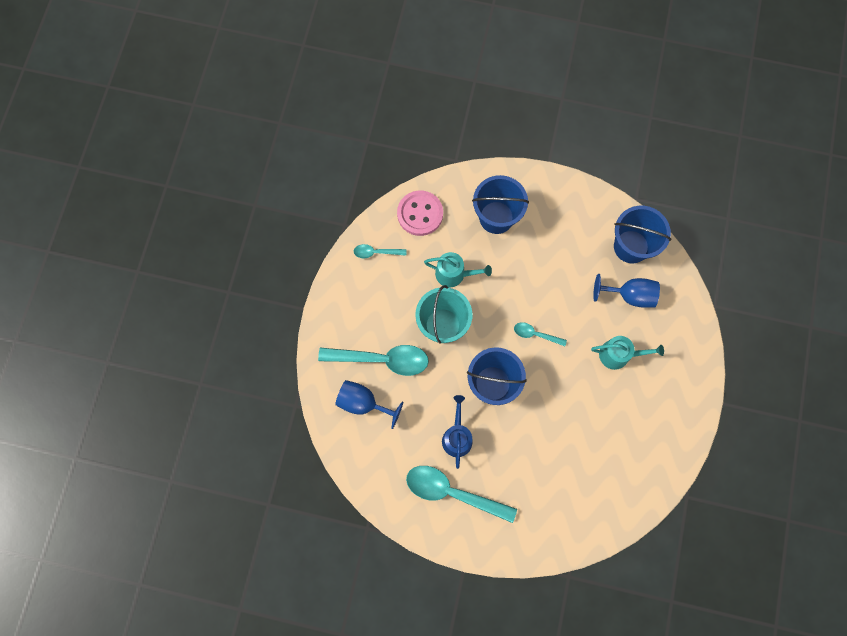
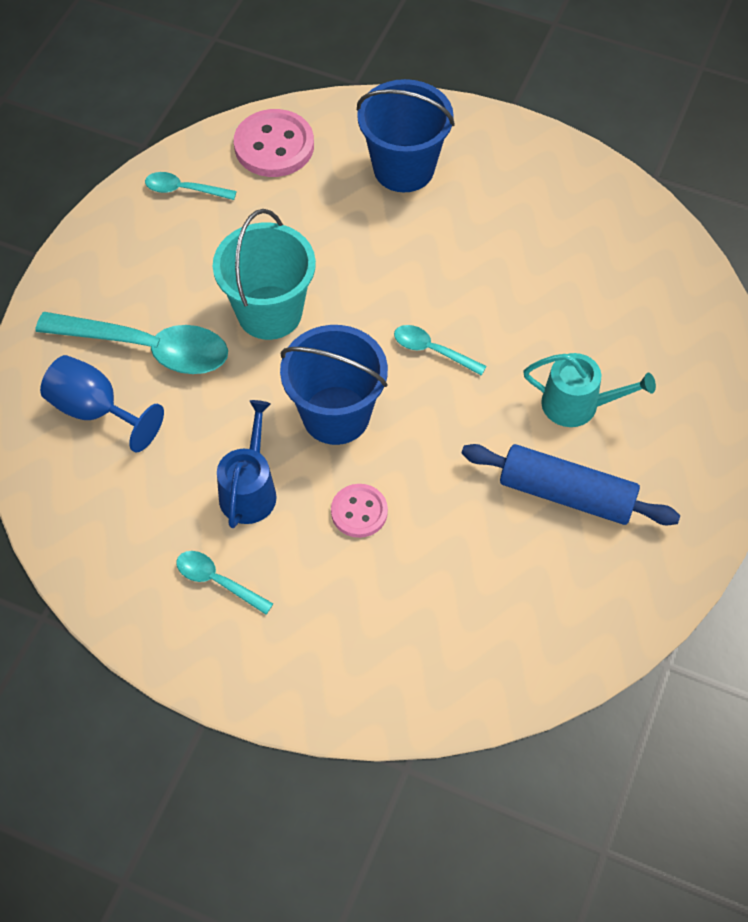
camera: 10 degrees right, 15 degrees down
(453, 492) = (218, 581): turquoise spoon -> turquoise spoon, size x0.50
(454, 274) = (309, 239): turquoise watering can -> none
(517, 439) = (359, 512): none -> pink button
(621, 410) = (566, 494): none -> blue rolling pin
(629, 295) = (616, 316): blue goblet -> none
(631, 246) = (632, 243): blue bucket -> none

